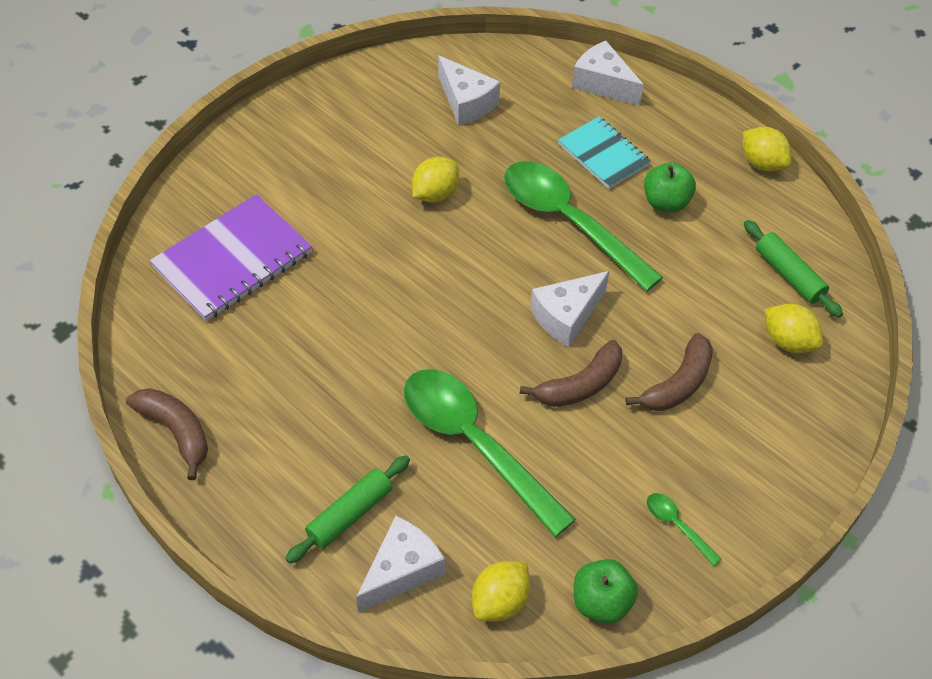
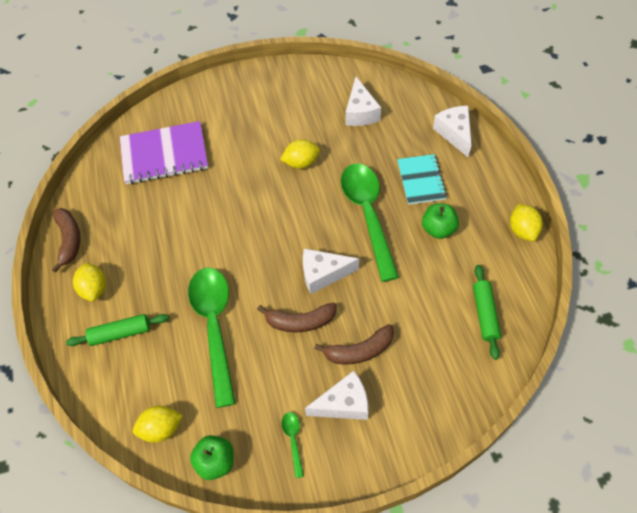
camera: 35 degrees right, 5 degrees up
(401, 570) = (123, 381): white cheese -> white cheese (344, 404)
(788, 341) = (451, 358): yellow lemon -> yellow lemon (94, 289)

